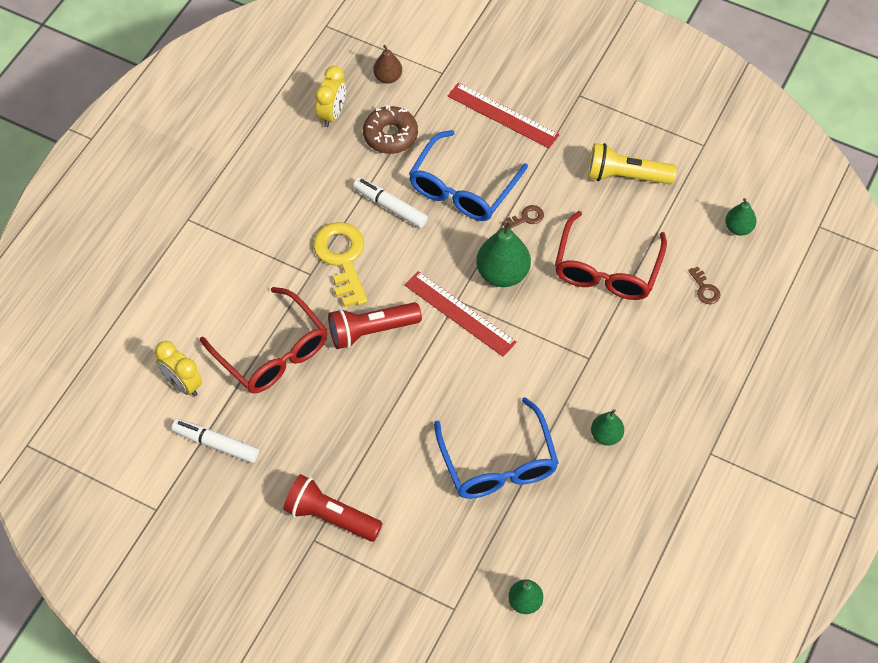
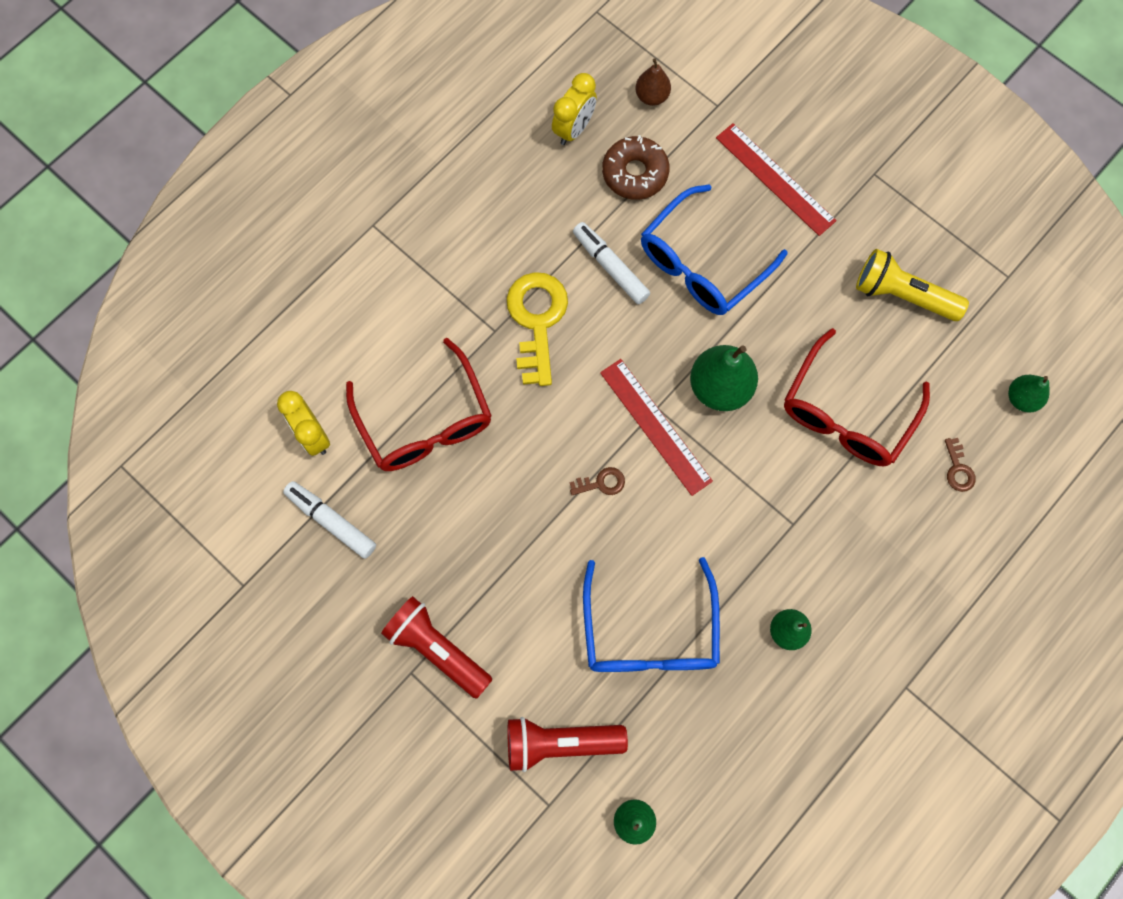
camera: 15 degrees right, 15 degrees up
(371, 331) = (546, 422): red flashlight -> red flashlight (560, 742)
(526, 218) = (767, 321): brown key -> brown key (601, 483)

